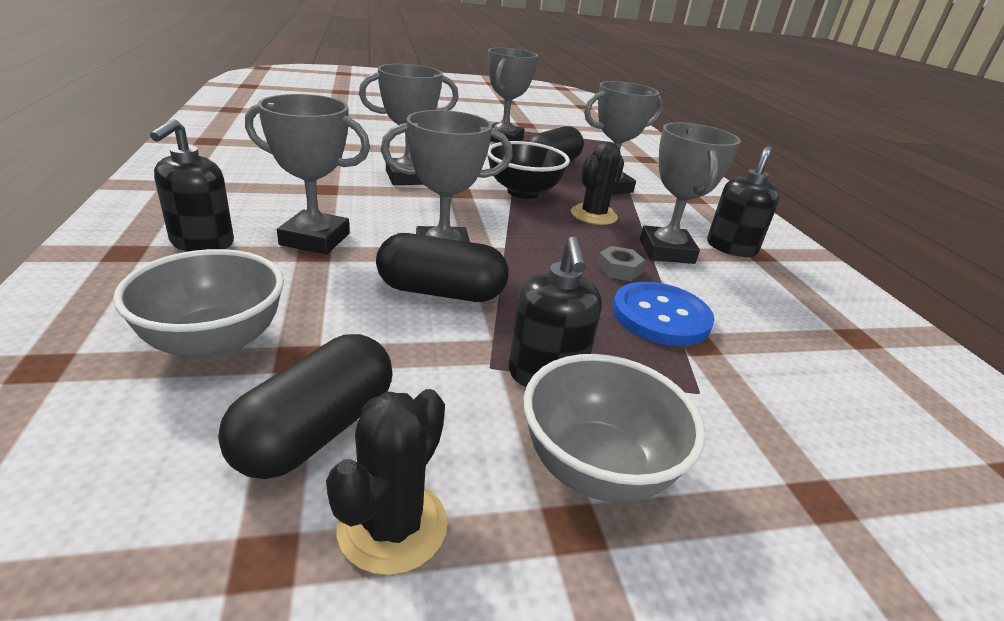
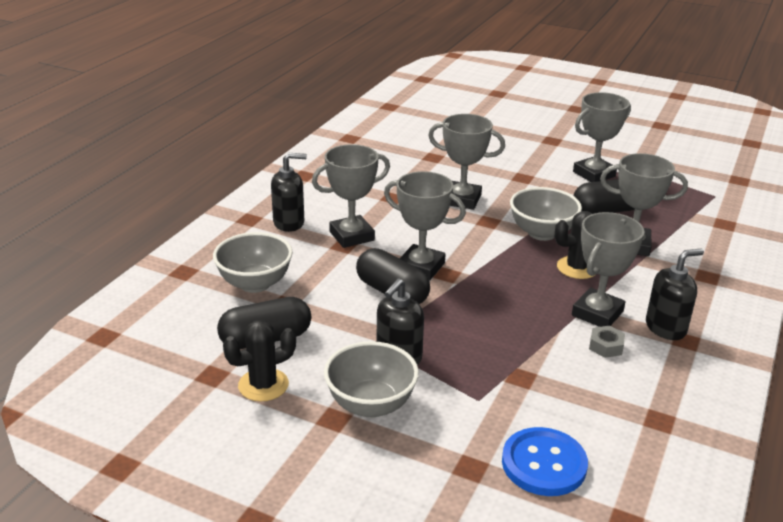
camera: 40 degrees right, 0 degrees up
(202, 243) = (289, 223): black soap dispenser -> black soap dispenser turned 150 degrees counterclockwise
(315, 239) = (351, 236): grey trophy -> grey trophy turned 75 degrees counterclockwise
(523, 192) = (542, 233): black bowl -> grey bowl
(618, 270) = (534, 315): grey nut -> grey nut (606, 346)
(660, 316) = (518, 353): blue button -> blue button (544, 464)

